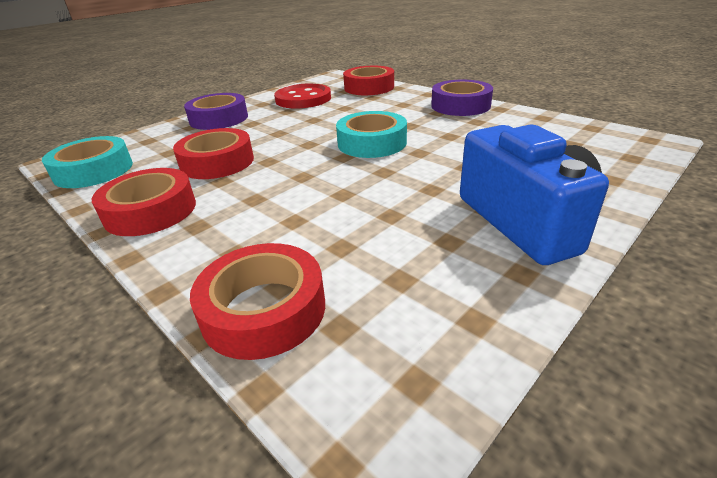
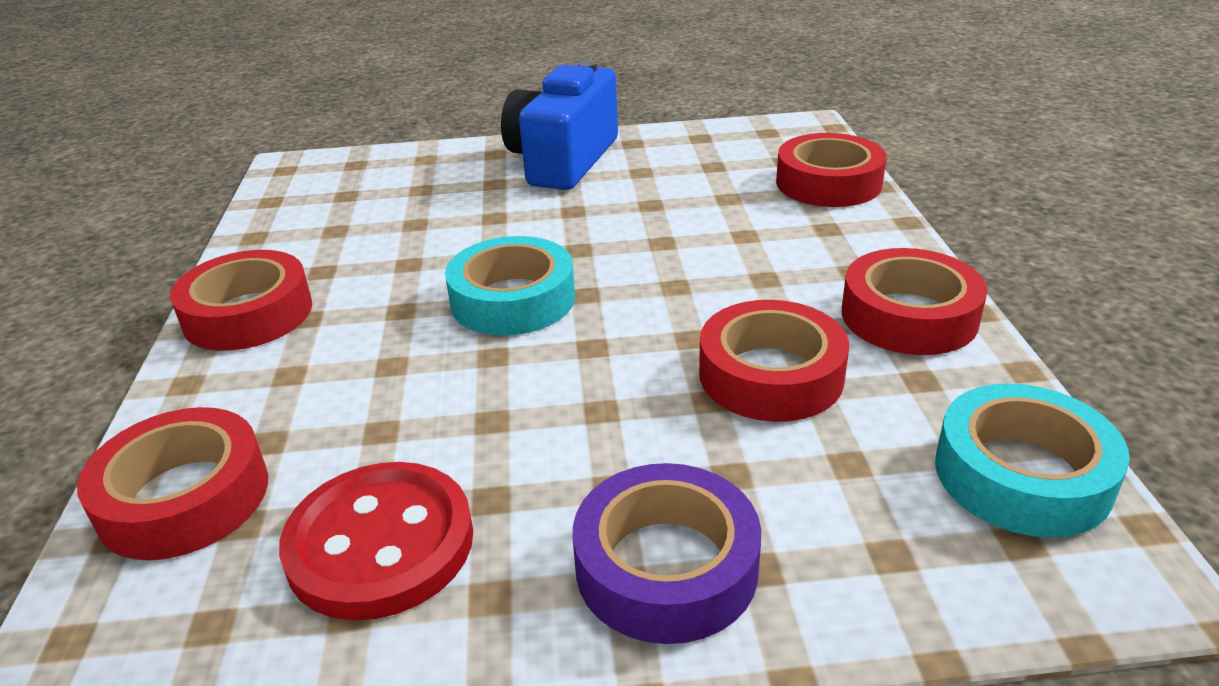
camera: 140 degrees left, 0 degrees up
(460, 105) = (248, 314): purple tape -> red tape

